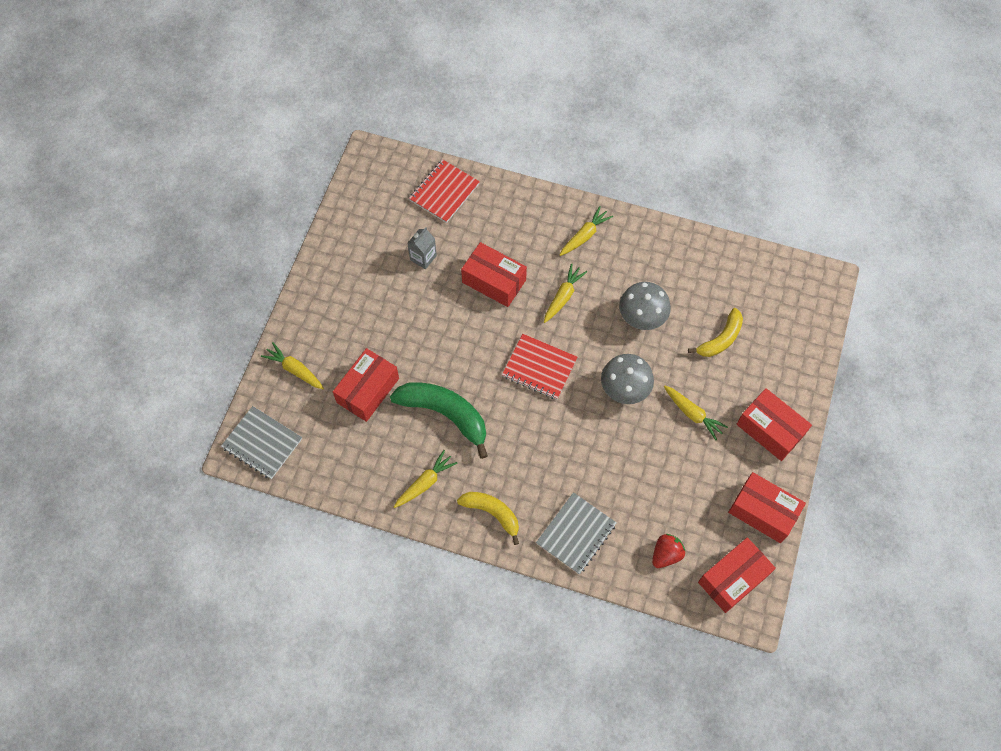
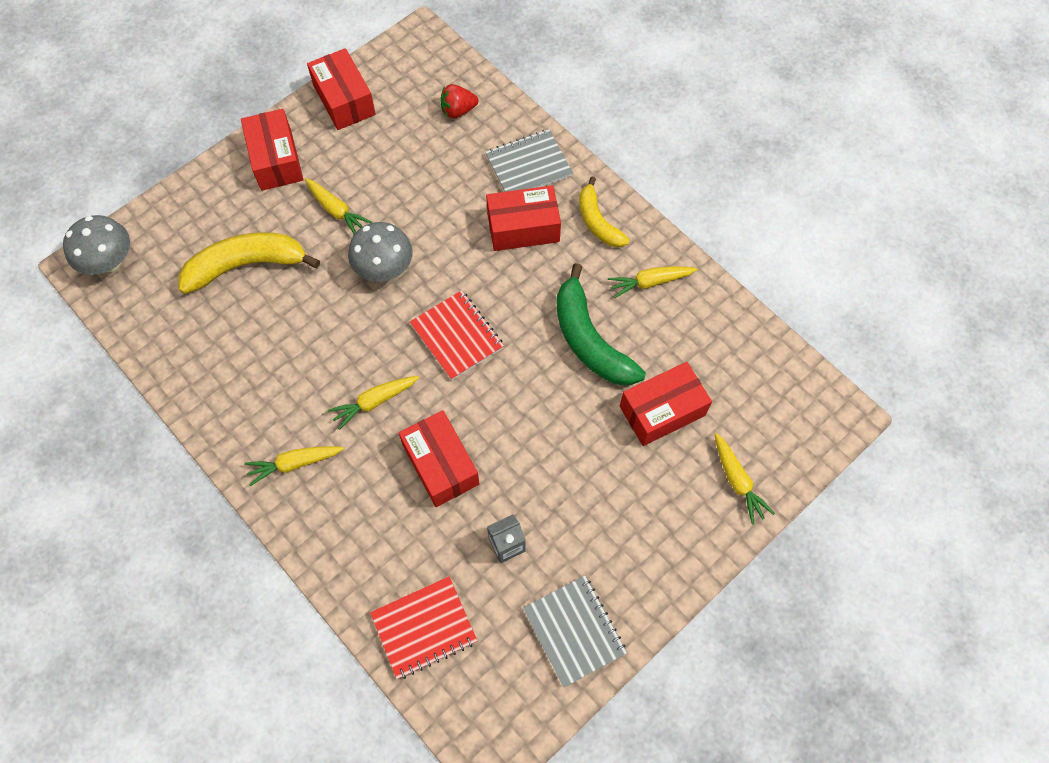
camera: 150 degrees left, 0 degrees up
(262, 443) = (811, 413): grey notebook -> grey notebook (574, 631)
(642, 317) = (307, 331): grey mushroom -> grey mushroom (109, 261)
(692, 414) = (336, 210): yellow carrot -> yellow carrot turned 150 degrees clockwise
(720, 339) = (246, 265): yellow banana -> yellow banana, size x1.59
(733, 578) = (414, 66): red box -> red box (523, 228)

